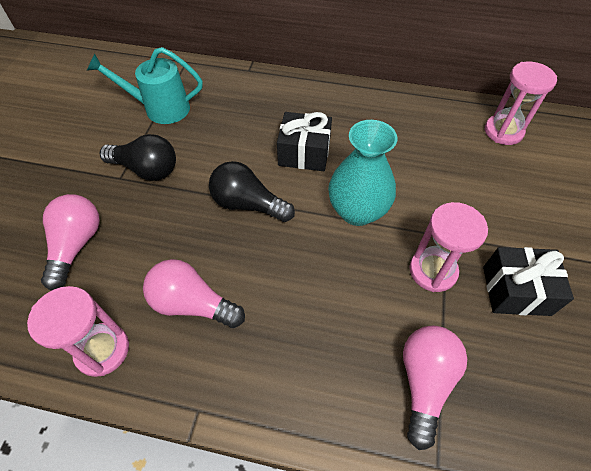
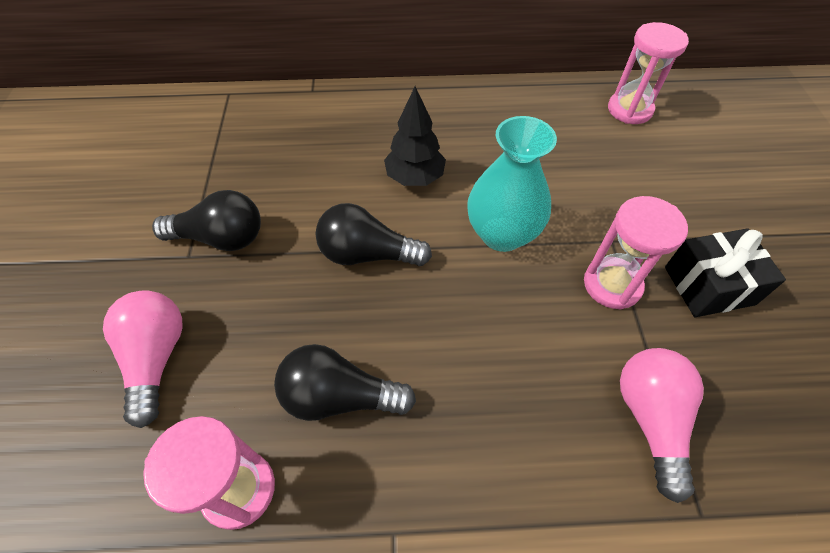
camera: 15 degrees left, 0 degrees up
(160, 109) = (213, 157): turquoise watering can -> none
(193, 304) = (340, 396): pink light bulb -> black light bulb
(304, 153) = (415, 178): black gift -> black tree

